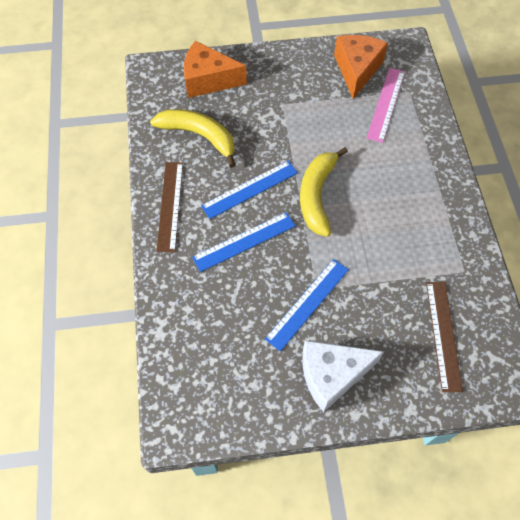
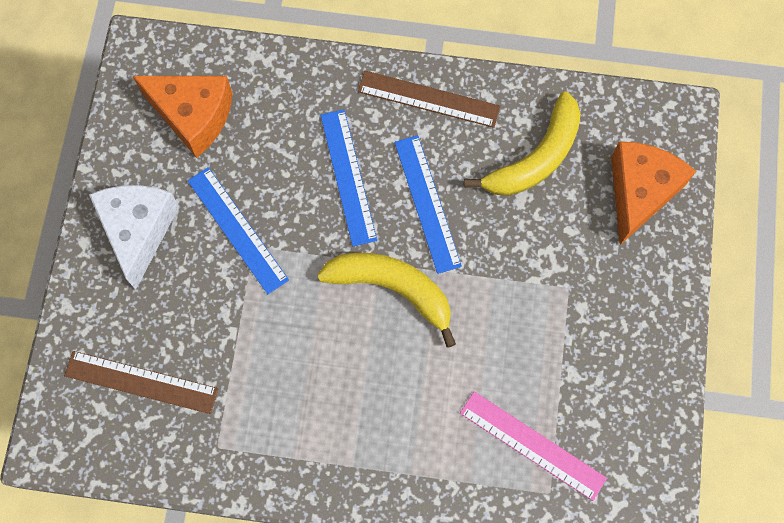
camera: 105 degrees right, 10 degrees up
(357, 70) = (613, 423): orange cheese -> orange cheese (193, 116)

